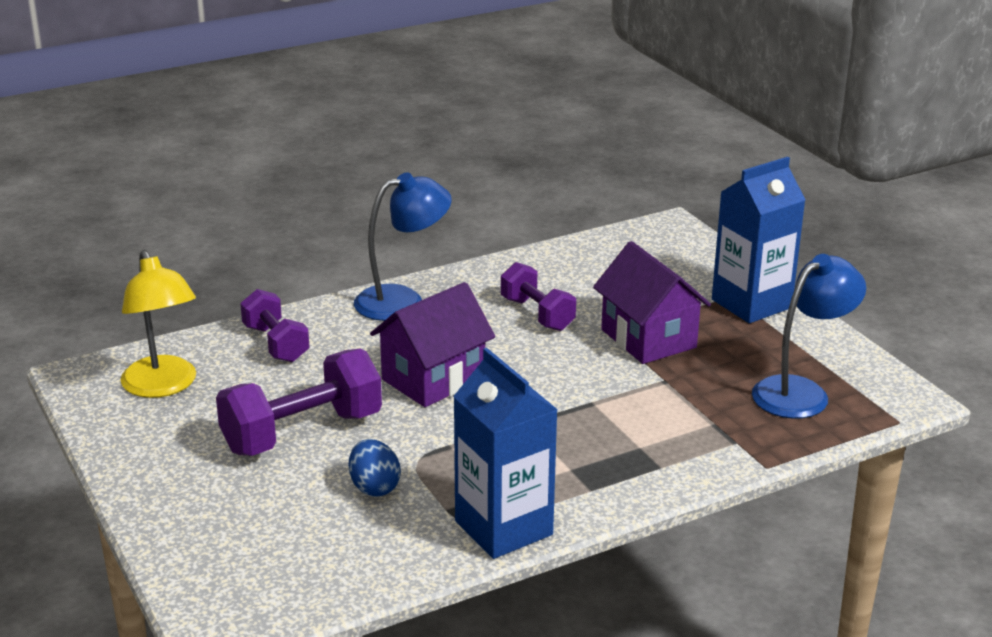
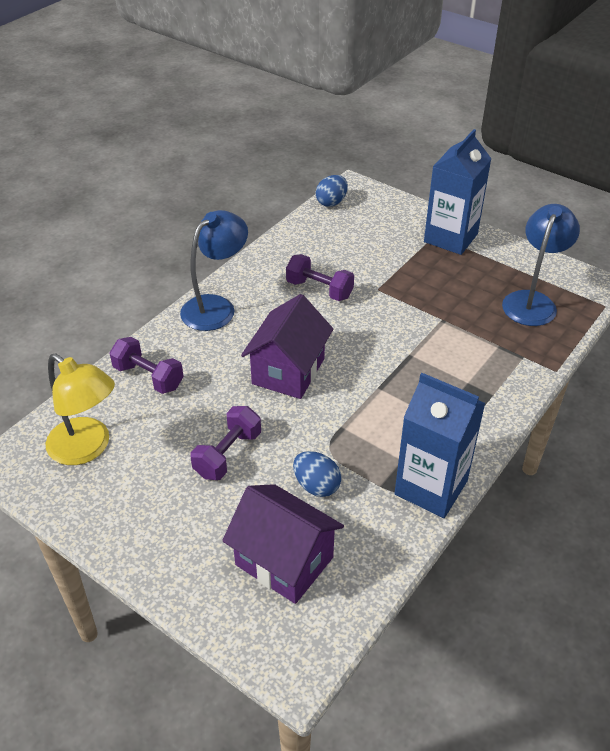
camera: 25 degrees left, 15 degrees up
(302, 433) = (228, 454): purple dumbbell -> purple dumbbell, size x0.63
(628, 234) = (331, 202): none -> blue egg
(648, 338) = (407, 287): purple house -> purple house (284, 561)

